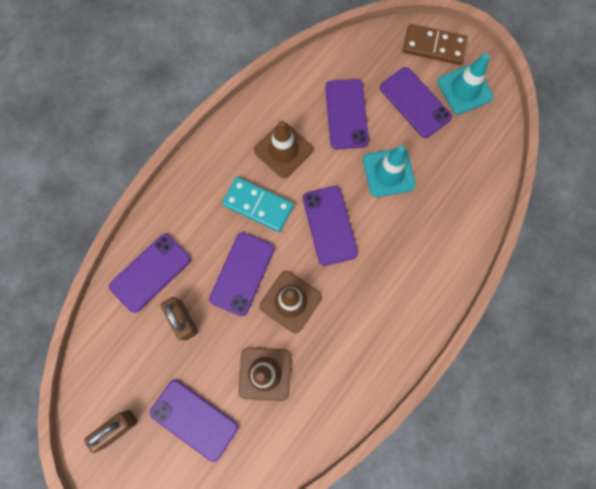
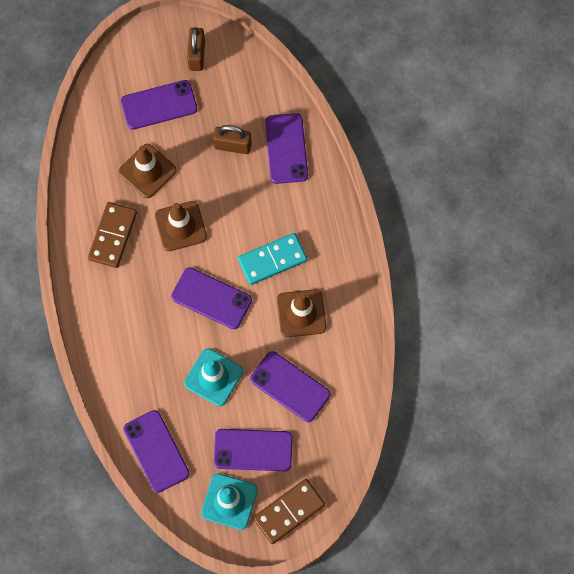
camera: 130 degrees right, 5 degrees down
(242, 273) = (230, 209): purple phone -> purple phone (156, 451)
(347, 351) = (112, 236): none -> brown domino

